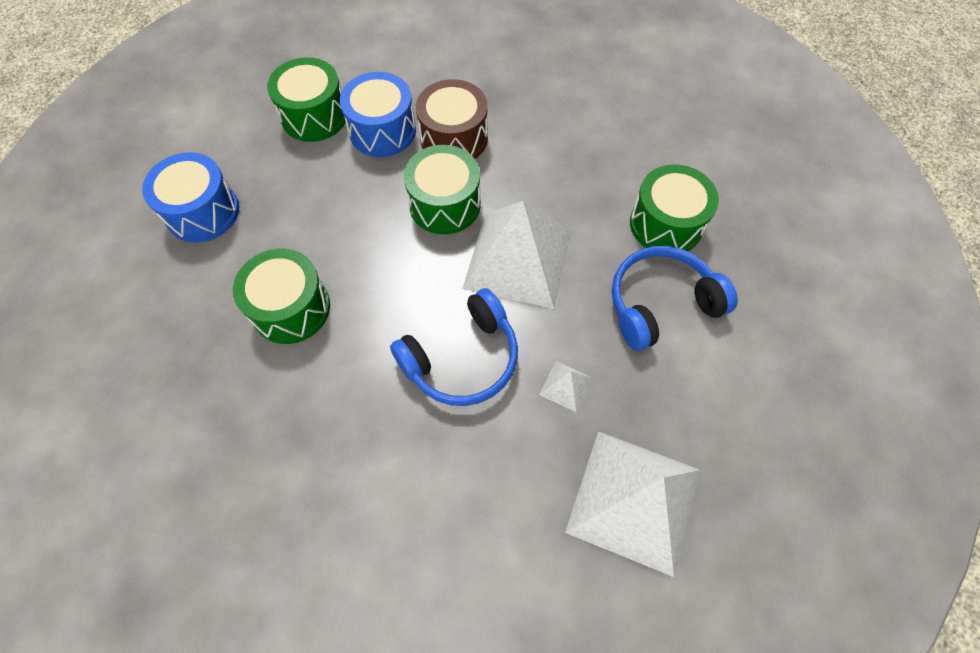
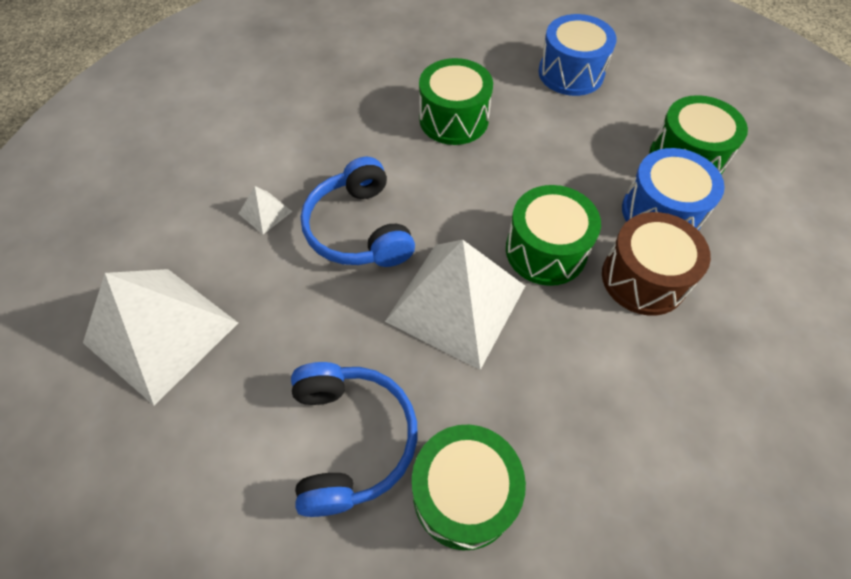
camera: 105 degrees right, 5 degrees down
(565, 386) = (295, 307): white pyramid -> white pyramid (265, 212)

